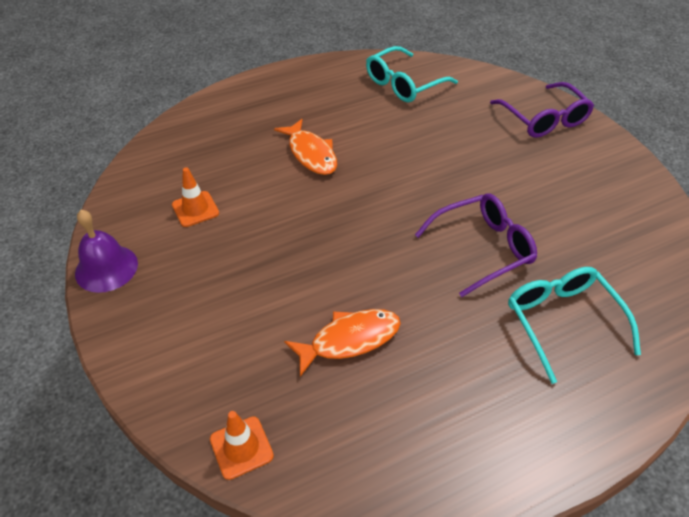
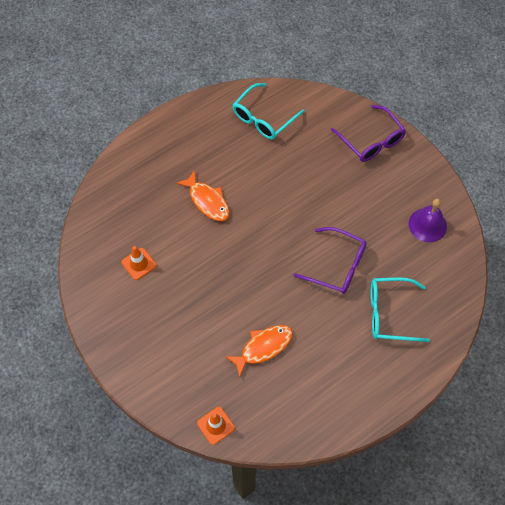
camera: 10 degrees left, 15 degrees up
(106, 268) = (95, 321): purple bell -> purple bell (427, 225)
(482, 248) = (337, 266): purple glasses -> purple glasses turned 60 degrees clockwise
(562, 322) = (390, 313): turquoise glasses -> turquoise glasses turned 60 degrees counterclockwise

